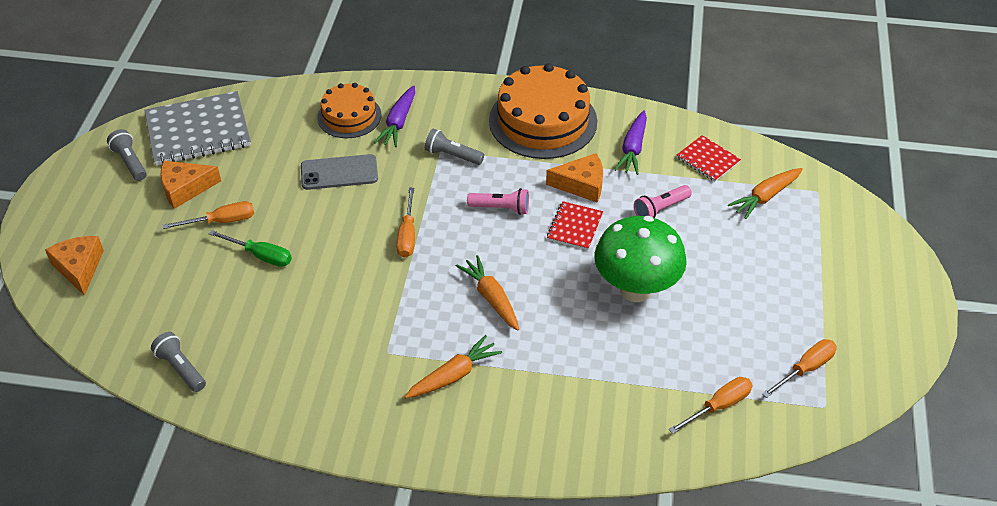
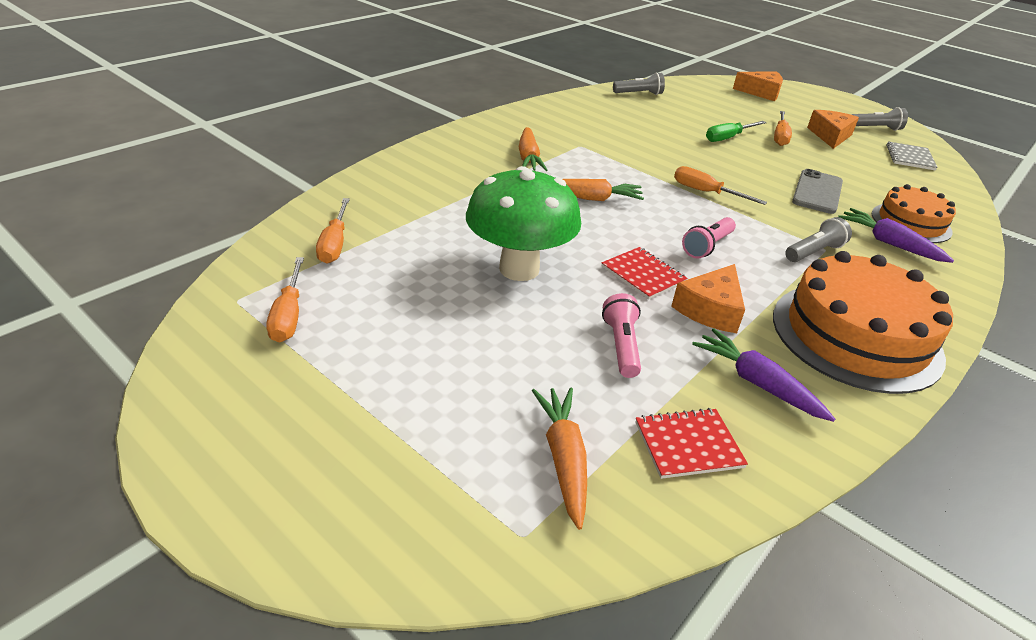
camera: 120 degrees right, 10 degrees down
(198, 131) = (910, 157): grey notebook -> grey notebook, size x0.51

